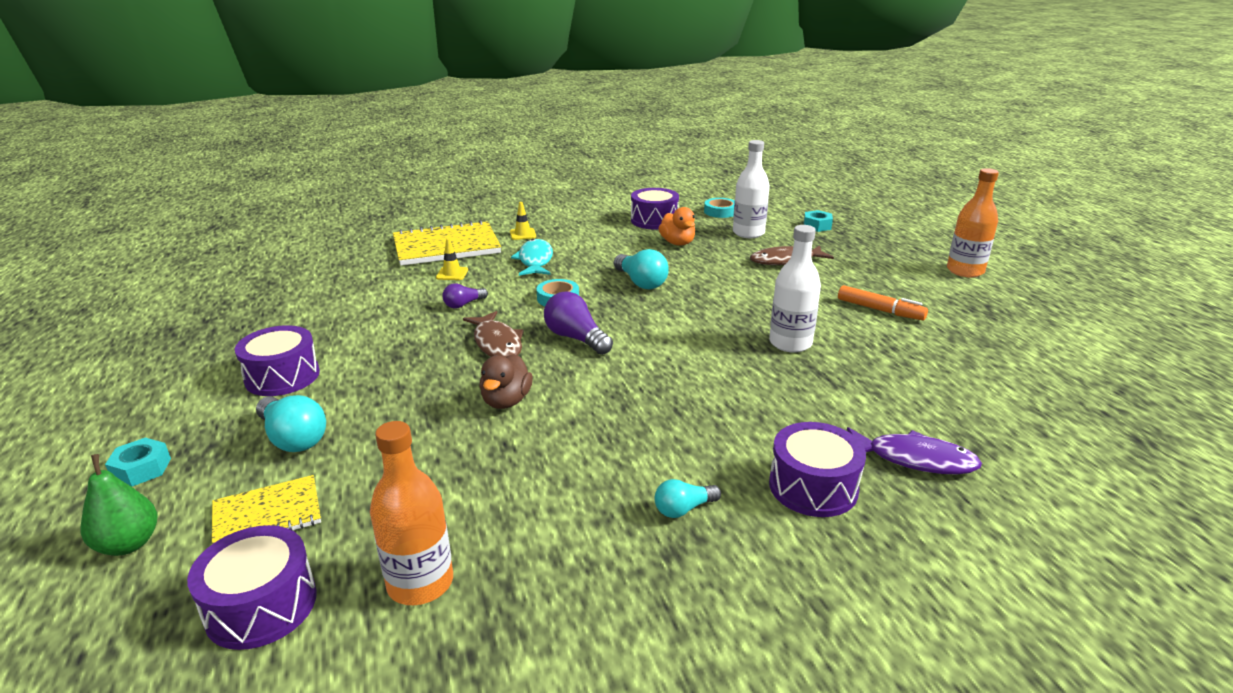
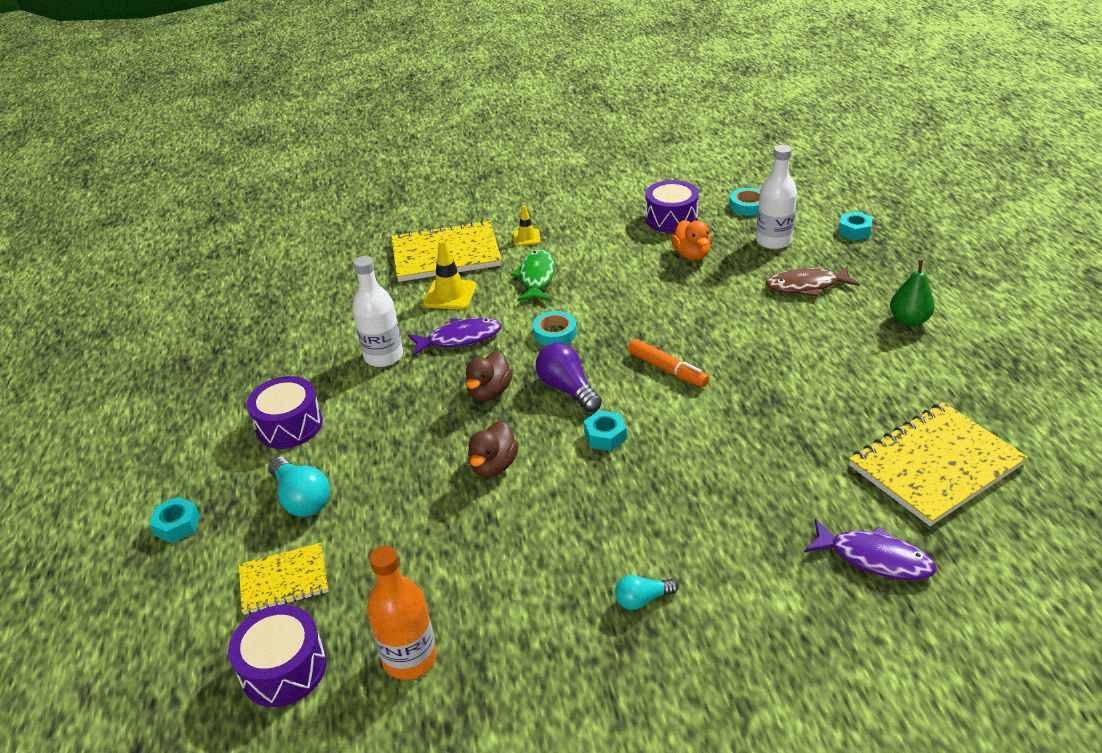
camera: 10 degrees right, 10 degrees up
(129, 544) = (176, 602): green pear -> green pear (908, 320)
(452, 274) = (450, 295): yellow traffic cone -> yellow traffic cone, size x1.62
(463, 304) = (460, 338): purple light bulb -> purple fish
(497, 343) = (489, 392): brown fish -> brown duck
(535, 260) = (536, 277): turquoise fish -> green fish
(619, 373) = (605, 436): none -> turquoise nut
(641, 282) = (643, 313): turquoise light bulb -> none
(790, 343) = (785, 405): white bottle -> white bottle (383, 356)
(813, 487) = (767, 583): purple drum -> none
(880, 310) = (892, 362): orange marker -> orange marker (667, 369)
(946, 383) = (935, 465): none -> yellow notebook
(965, 271) = (1006, 307): orange bottle -> none

